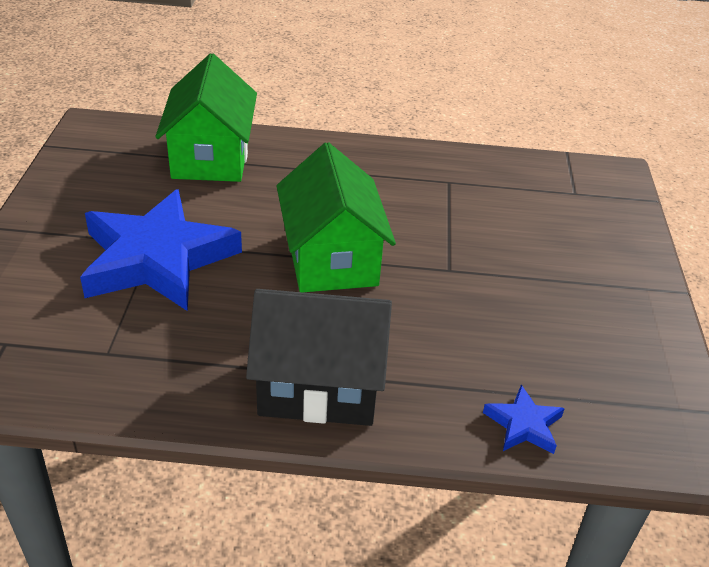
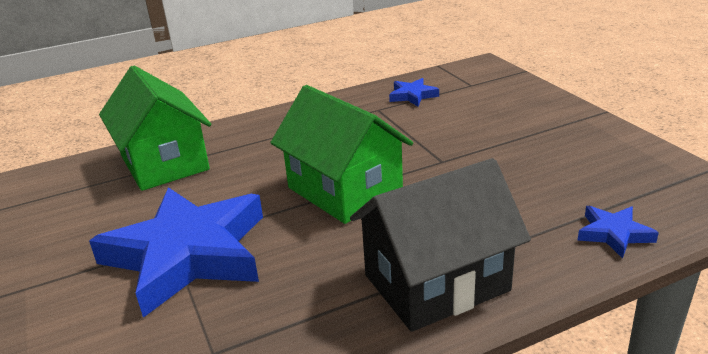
camera: 25 degrees left, 10 degrees down
(499, 180) = (412, 96): none -> blue star

